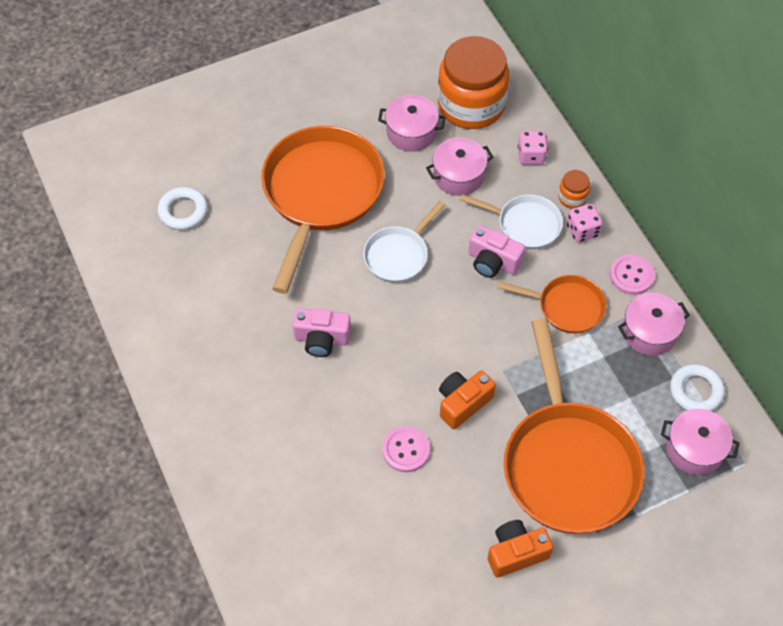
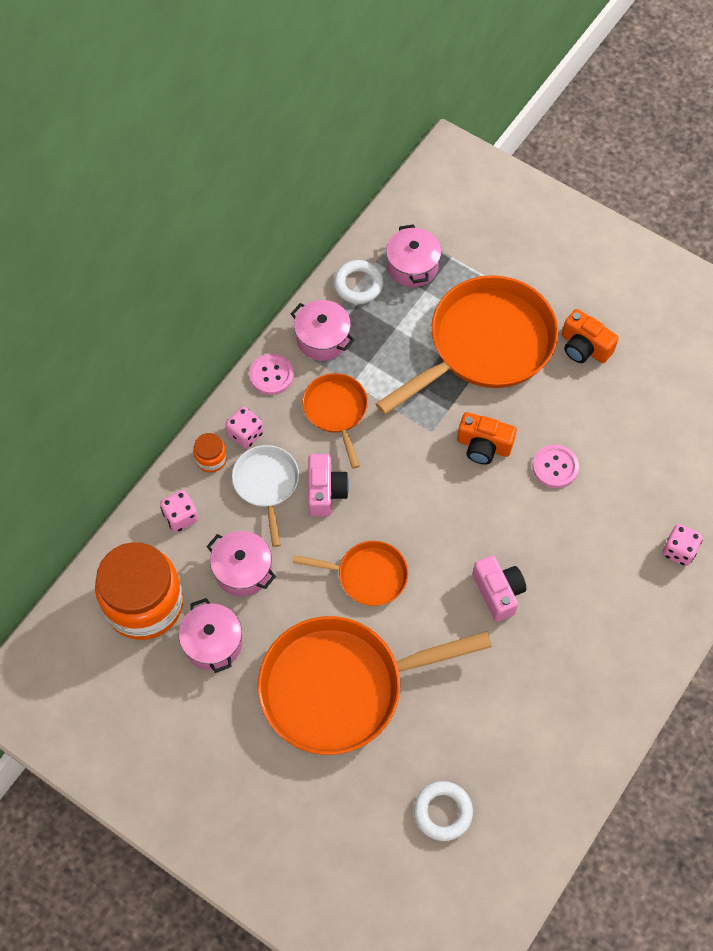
camera: 120 degrees left, 5 degrees up
(261, 504) = (679, 550): none -> pink dice
(399, 255) = (367, 575): white pan -> orange pan

